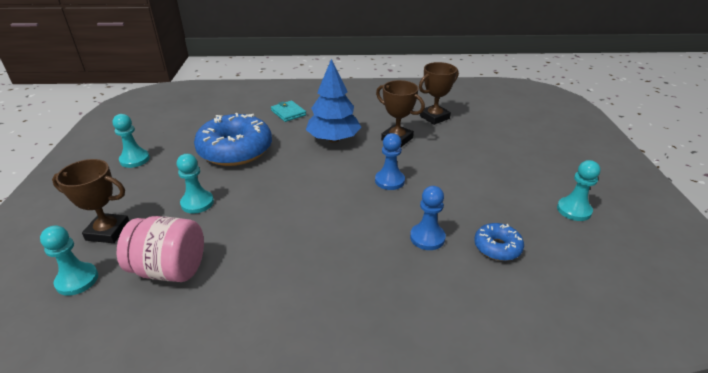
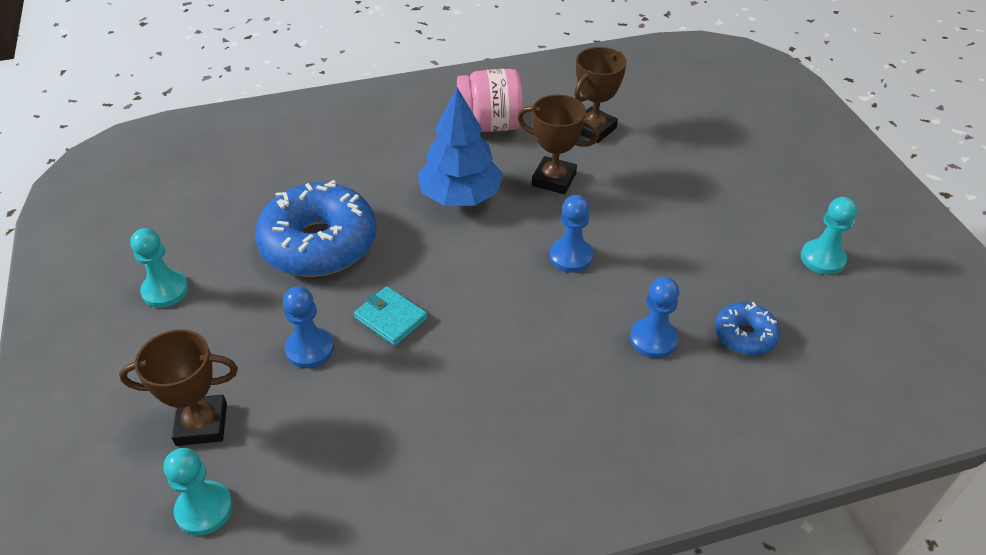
camera: 15 degrees left, 10 degrees up
(170, 269) = (329, 463): pink jar -> pink jar (490, 125)
(197, 203) = (310, 349): turquoise pawn -> blue pawn
(288, 113) = (368, 156): turquoise wallet -> turquoise wallet (391, 318)

